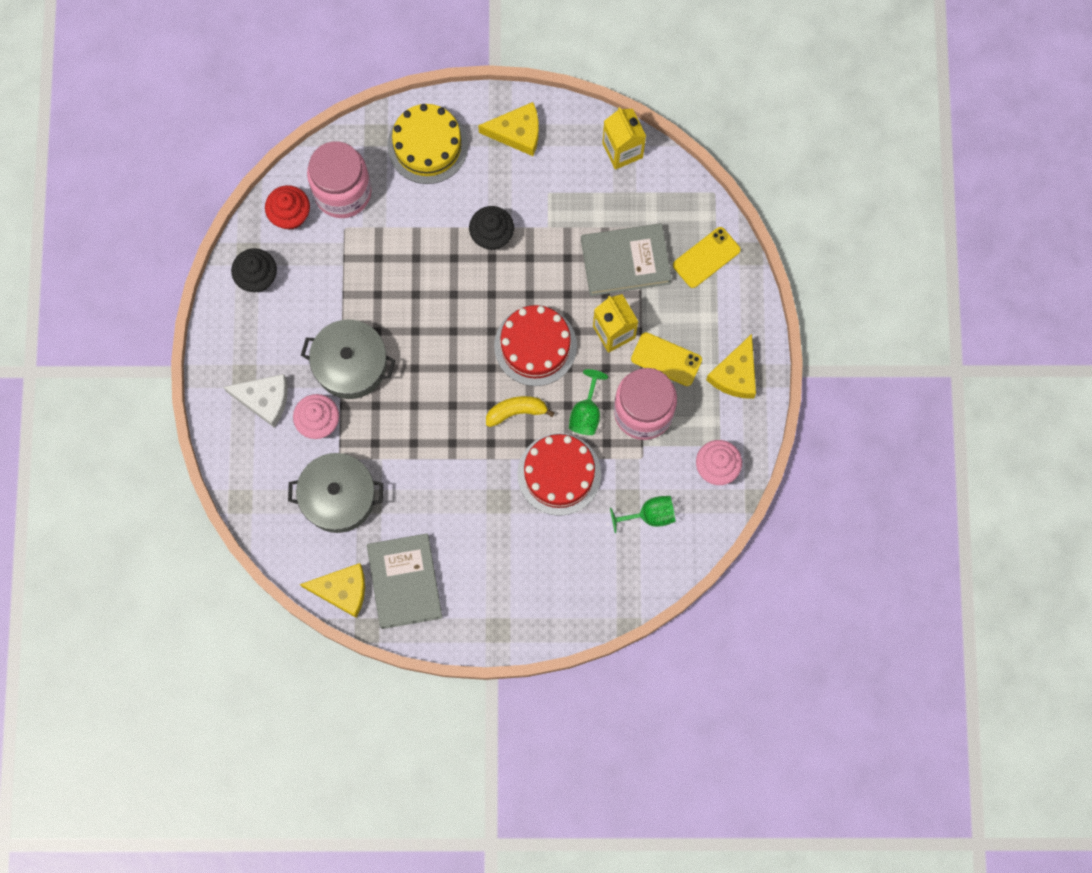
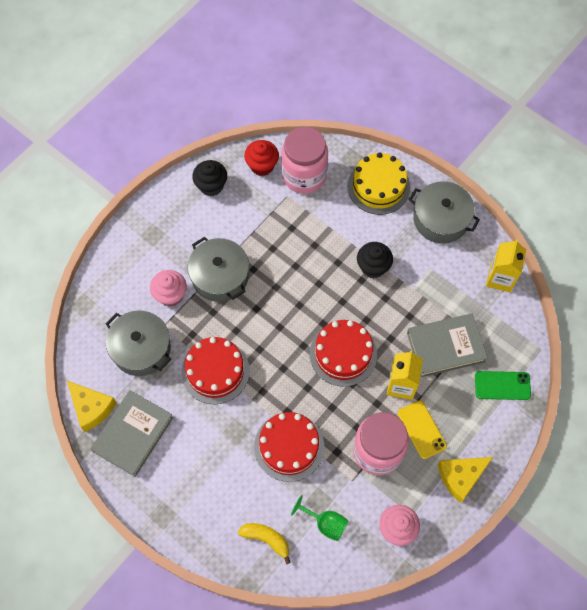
camera: 40 degrees right, 10 degrees down
(264, 400) = (151, 257): white cheese -> none
(429, 460) = (215, 371): none -> red cake
(516, 411) = (296, 385): yellow banana -> yellow banana (266, 539)
(517, 132) = (441, 219): yellow cheese -> grey pot
(586, 413) = (340, 422): green goblet -> none
(625, 262) = (445, 347): grey book -> grey book turned 45 degrees counterclockwise
(706, 257) = (502, 385): yellow phone -> green phone

